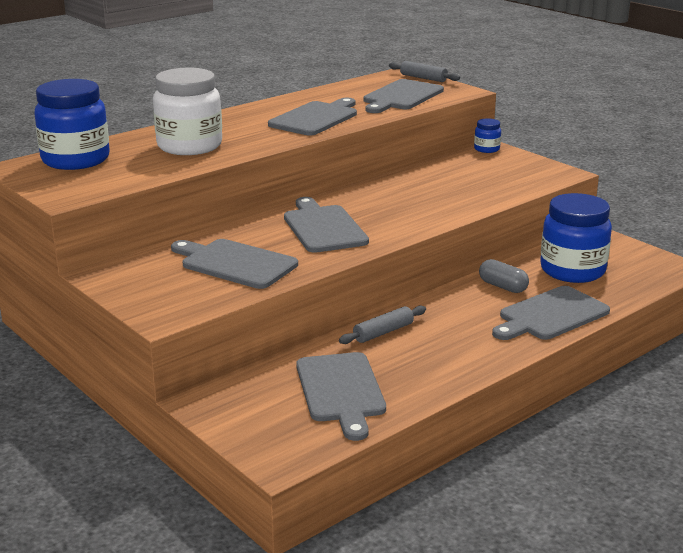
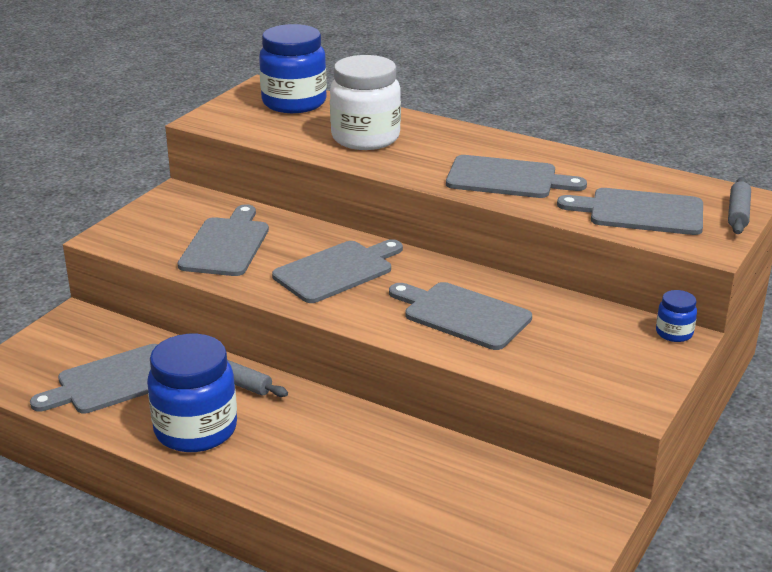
camera: 70 degrees right, 5 degrees up
(502, 287) = (390, 445): grey capsule -> none
(550, 315) = (333, 492): grey cutting board -> grey cutting board (462, 314)
(572, 270) = (471, 496): blue jar -> blue jar (195, 430)

